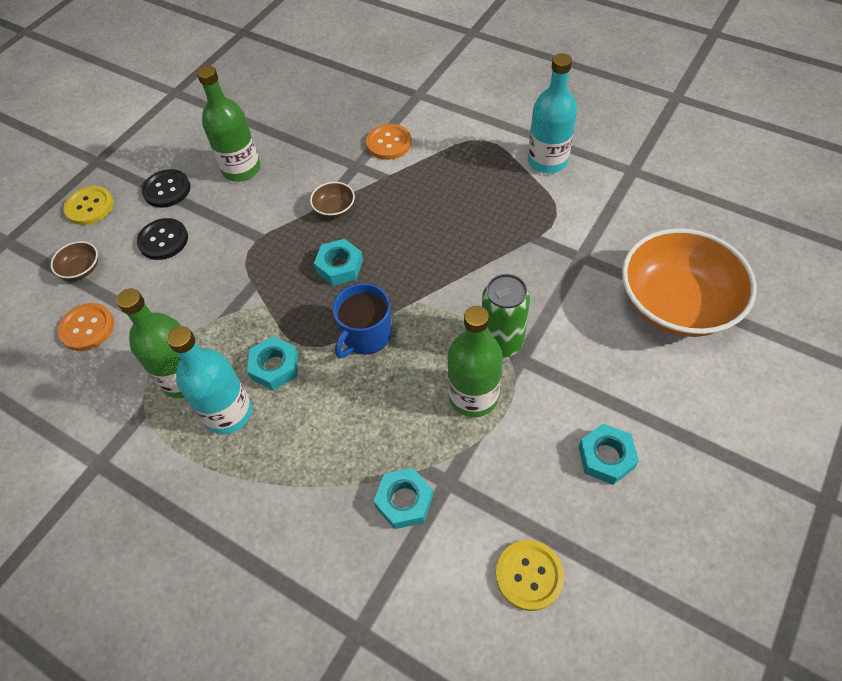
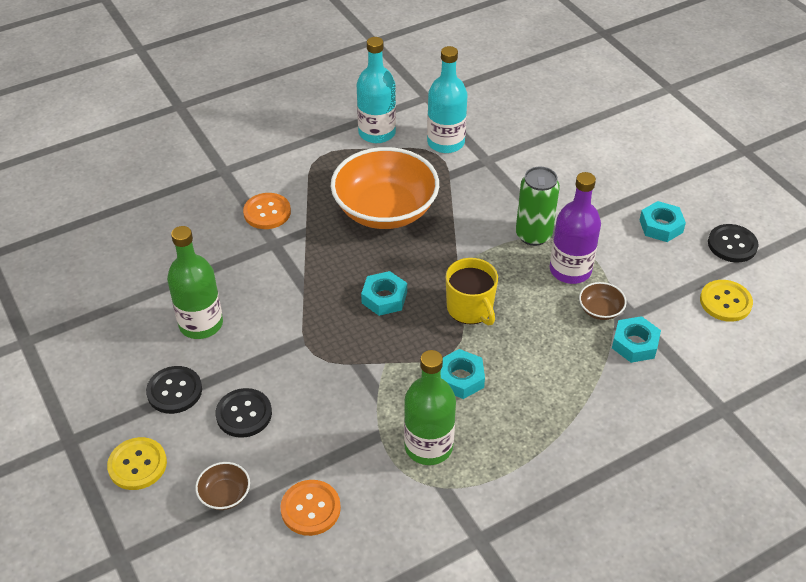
camera: 65 degrees left, 10 degrees down
(228, 413) = (487, 426): turquoise bottle -> turquoise bottle (445, 142)
(334, 208) = (314, 277): brown bowl -> brown bowl (600, 310)
(366, 335) = (470, 308): blue mug -> yellow mug
(473, 396) = (570, 270): green bottle -> purple bottle
(633, 548) = (732, 244): none -> black button
(676, 304) = (563, 136): orange bowl -> orange bowl (385, 210)

